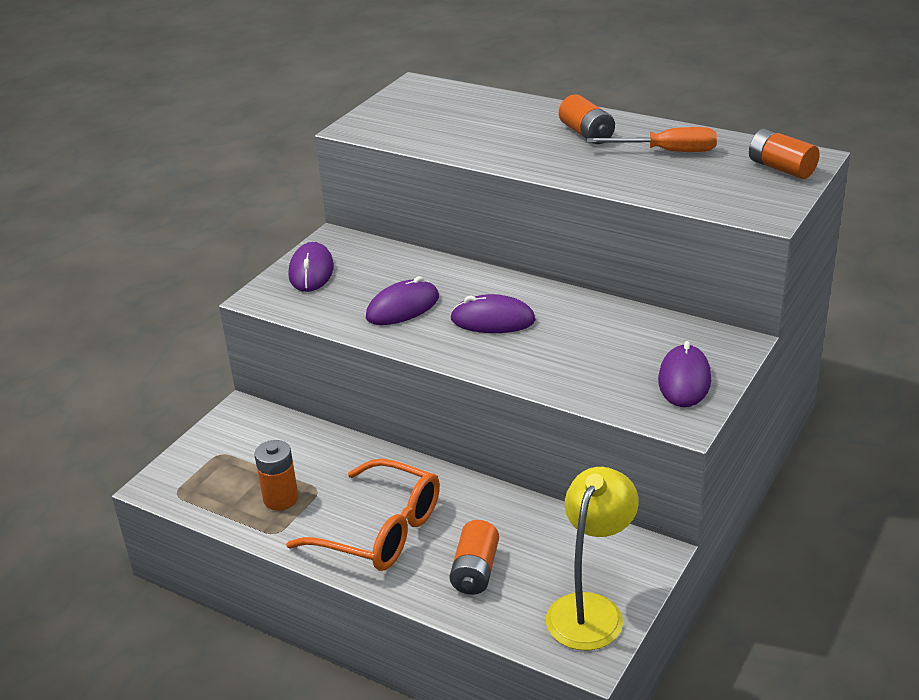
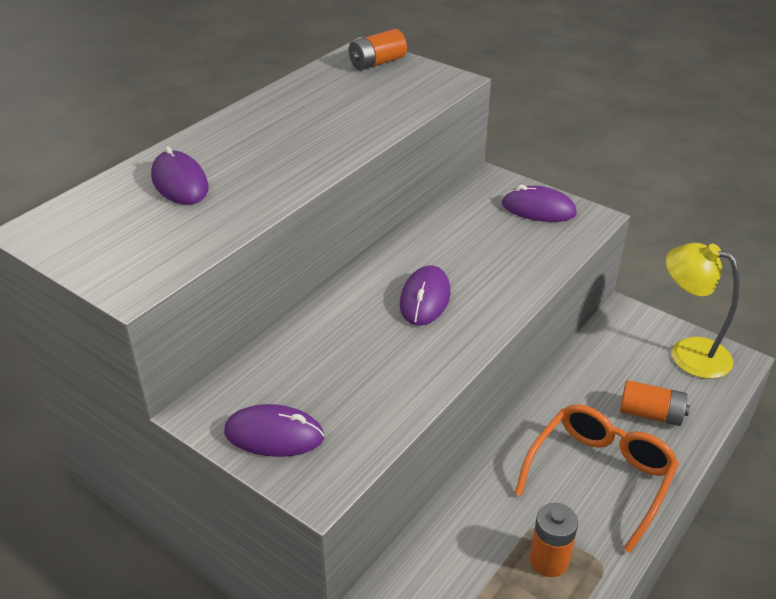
camera: 85 degrees left, 5 degrees up
(402, 307) = (383, 359): purple mouse -> purple mouse (180, 183)
(586, 133) = (256, 136): orange battery -> none
(667, 152) = (320, 103): orange screwdriver -> none

